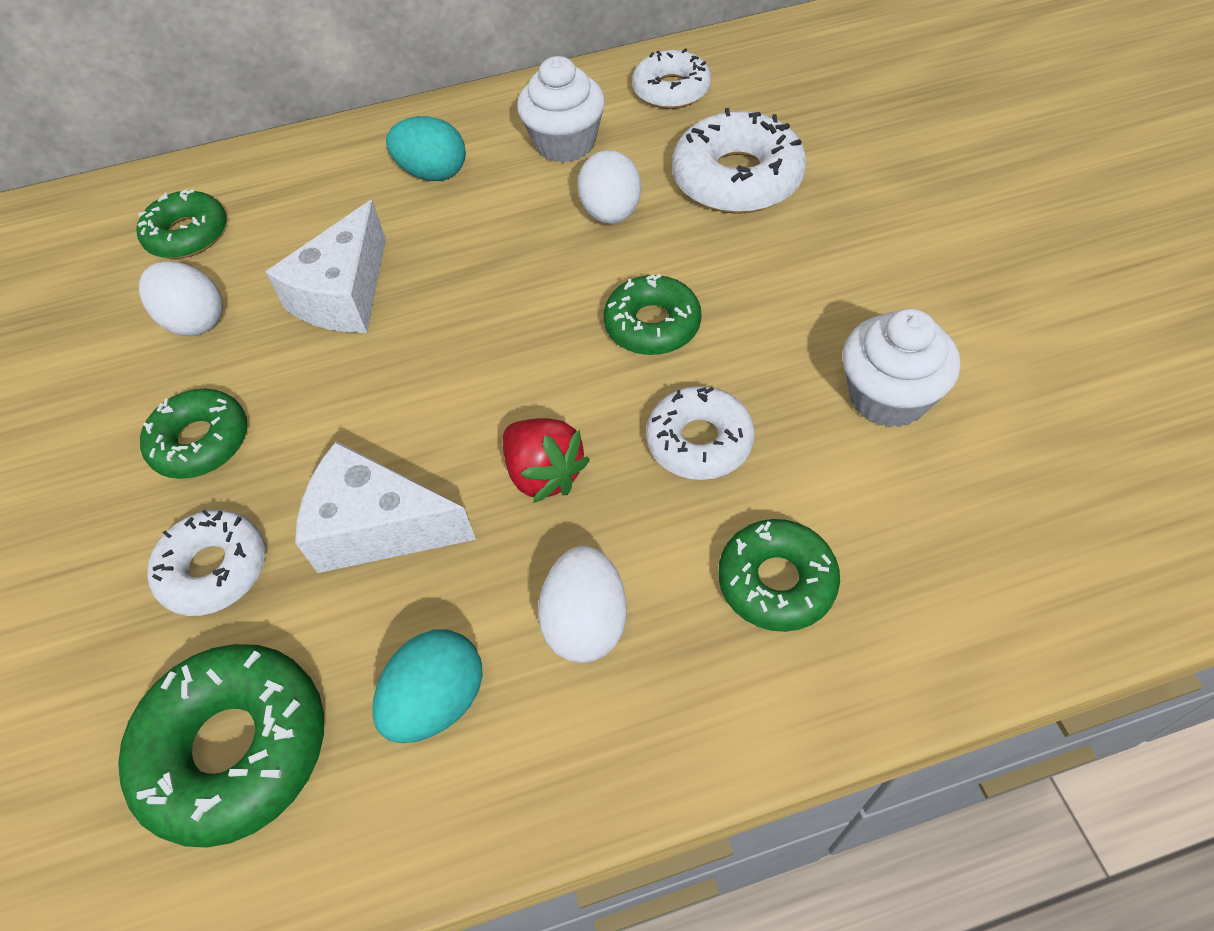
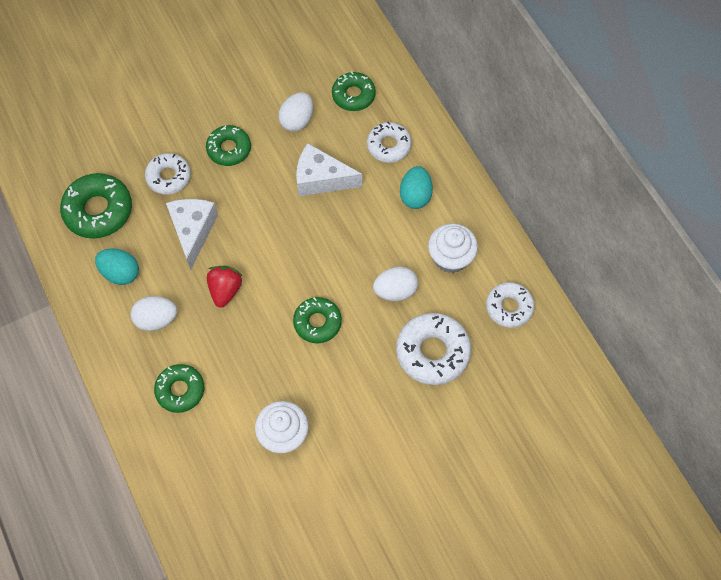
camera: 75 degrees right, 10 degrees up
(544, 474) = (225, 290): red strawberry -> red strawberry turned 150 degrees clockwise
(699, 441) = (249, 352): white donut -> white donut (389, 146)

